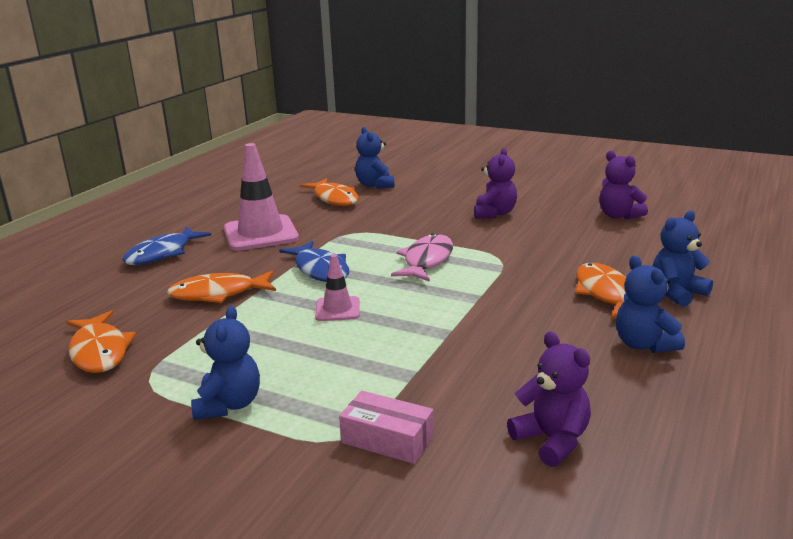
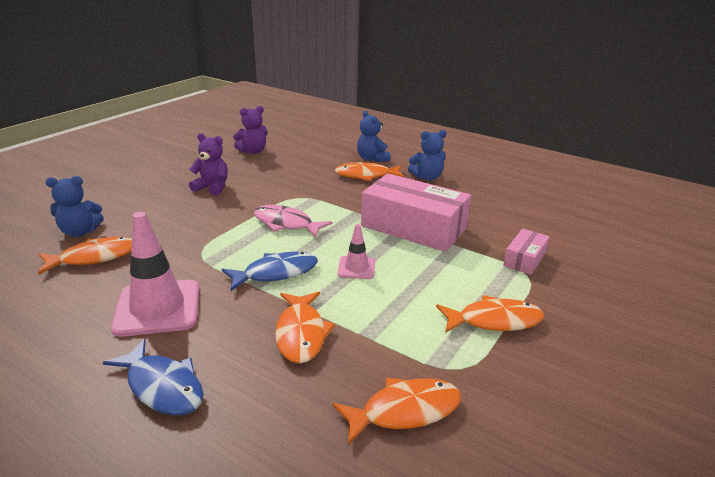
camera: 85 degrees left, 5 degrees up
(229, 405) = (494, 320): blue teddy bear -> orange fish
(453, 340) = (413, 227): none -> pink box
(552, 440) = (517, 214): purple teddy bear -> none

